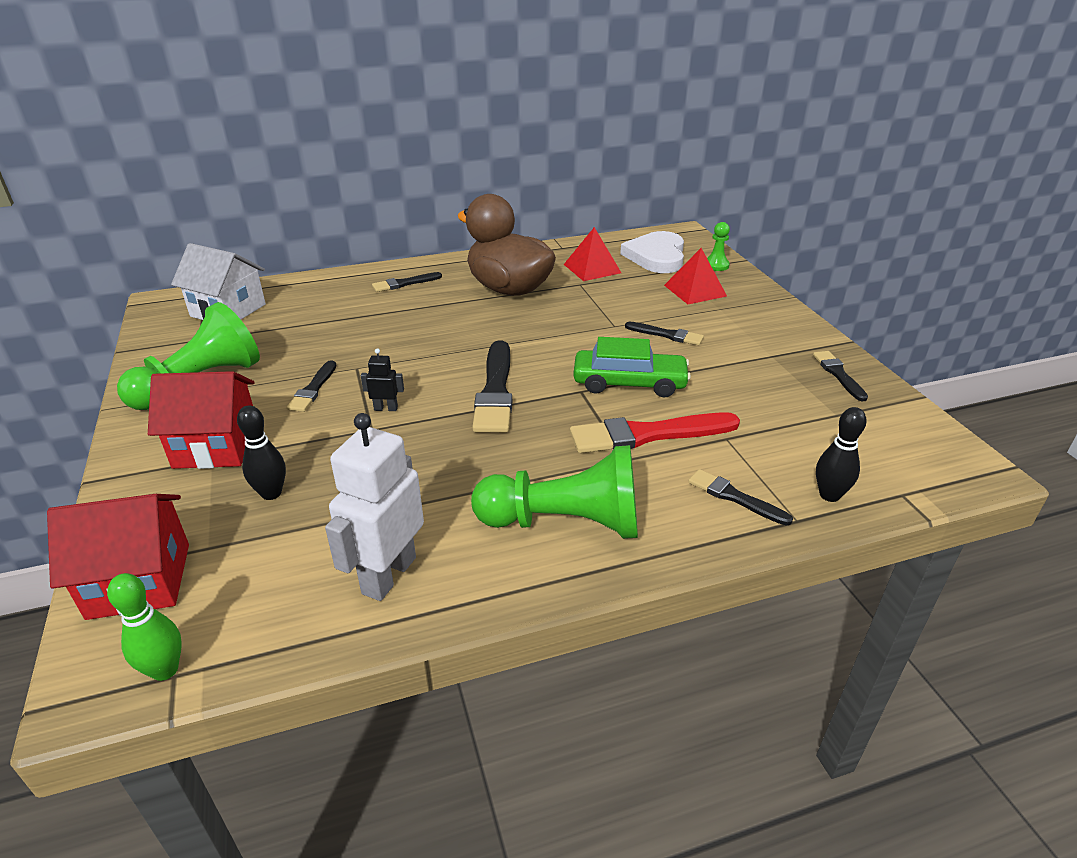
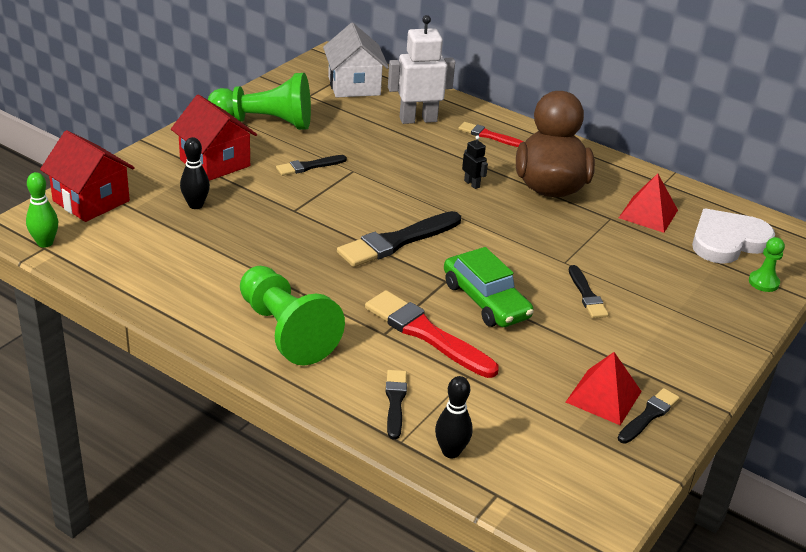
camera: 50 degrees right, 0 degrees up
(386, 408) = (322, 205): black robot -> black robot (472, 184)
(388, 575) = (172, 281): white robot -> white robot (418, 119)
(404, 283) = (488, 135): black brush -> red brush
(695, 290) = (691, 285): red pyramid -> red pyramid (603, 396)

